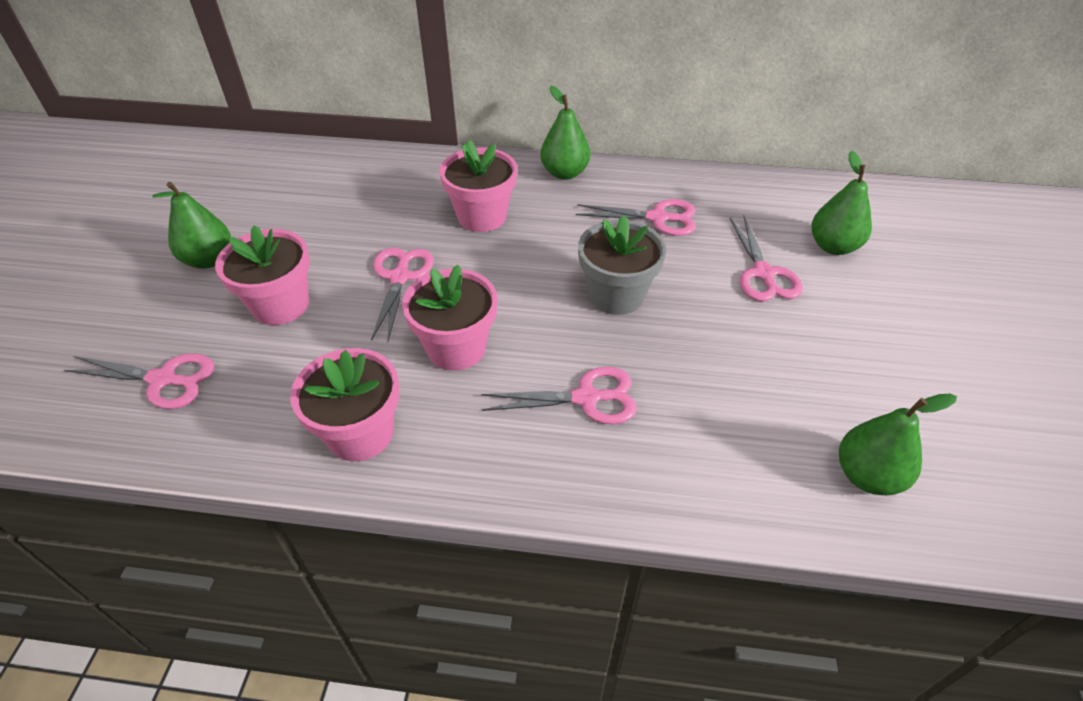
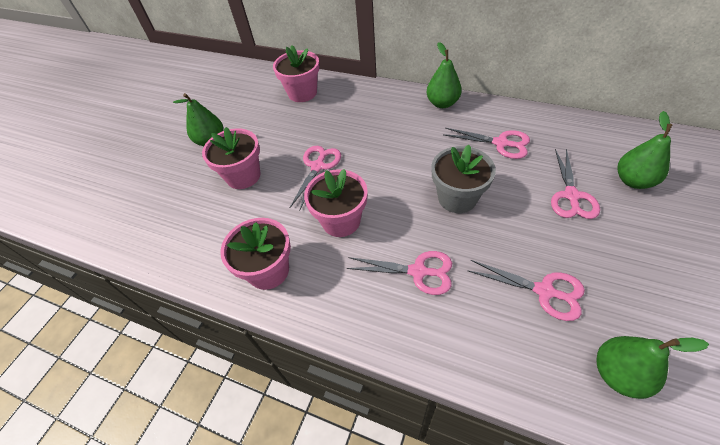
camera: 20 degrees right, 5 degrees up
(163, 380) = (168, 215): pink scissors -> pink scissors (544, 291)
(482, 216) = (379, 129): pink flower pot -> pink flower pot (302, 93)

